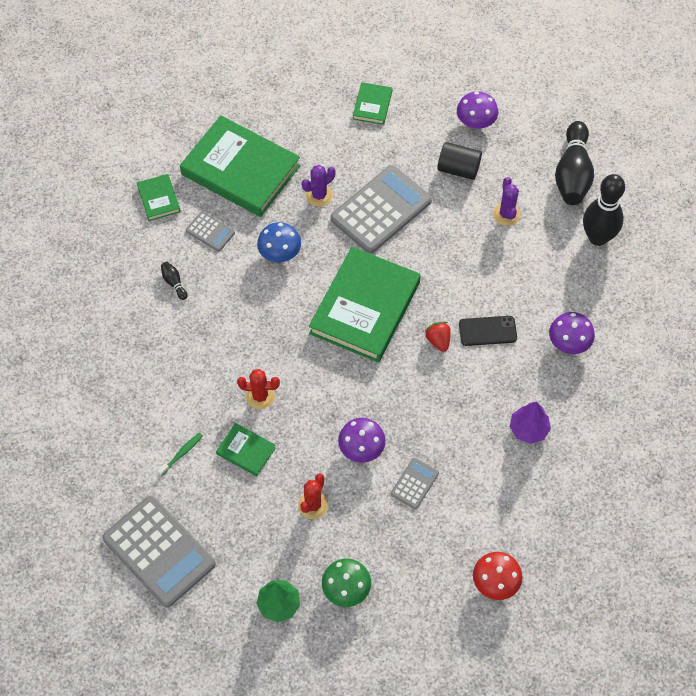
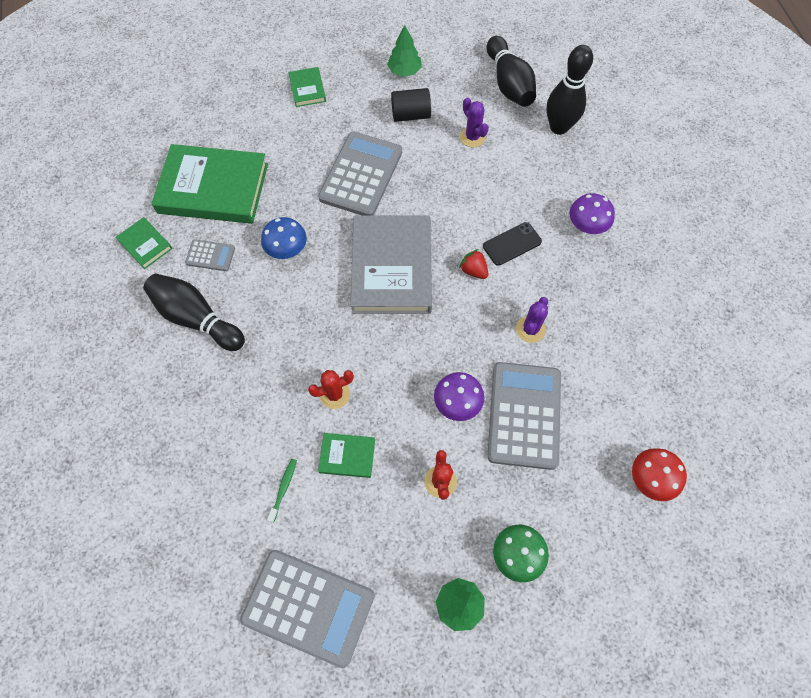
camera: 25 degrees left, 5 degrees up
(174, 283) = (197, 318): black bowling pin -> black bowling pin, size x2.43
(319, 195) = (298, 183): purple cactus -> purple cactus (530, 329)
(365, 308) = (392, 268): green book -> grey book
(414, 483) = (524, 415): grey calculator -> grey calculator, size x2.13
(476, 122) = (404, 71): purple mushroom -> green tree
(528, 429) = (597, 317): purple tree -> none

